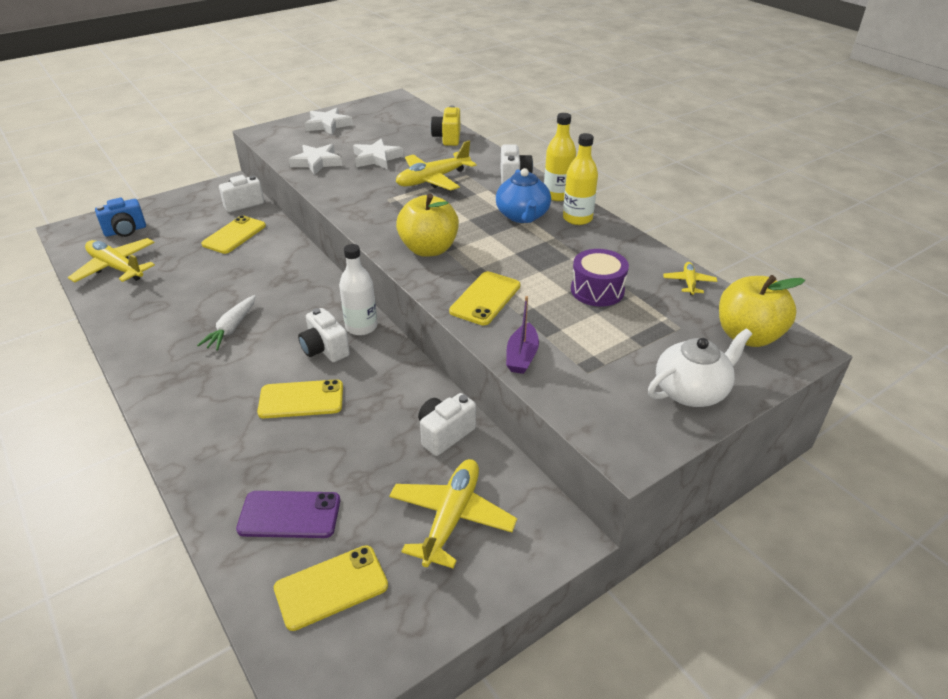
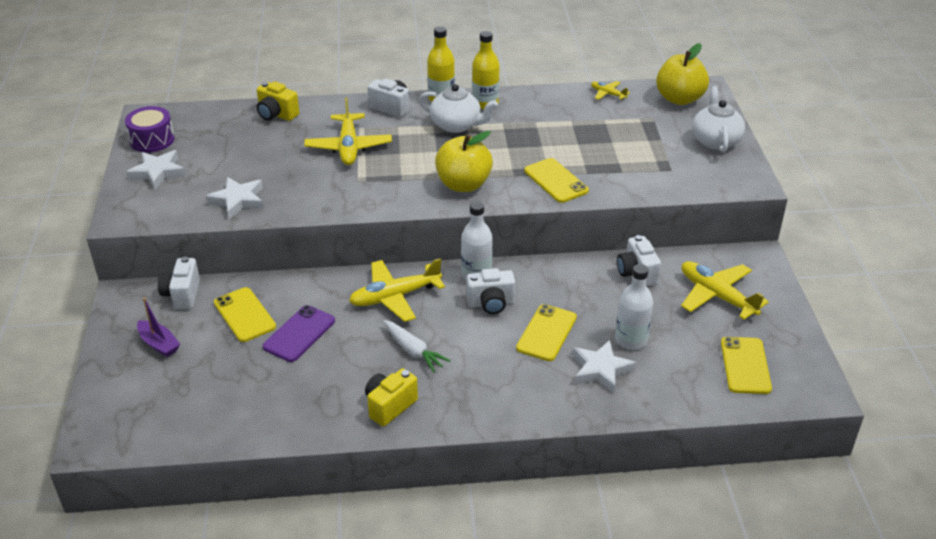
camera: 60 degrees left, 0 degrees up
(116, 268) = (224, 413): yellow plane -> yellow plane (395, 297)
(125, 231) = (147, 394): blue camera -> none
(152, 341) = (389, 406): none -> yellow camera
(289, 515) = (669, 369): purple phone -> purple phone (299, 334)
(323, 466) = (631, 340): none -> white bottle
(376, 158) = (271, 164): white star -> white star (601, 369)
(522, 216) = (457, 125): blue teapot -> white teapot
(522, 356) = (635, 189): purple boat -> purple boat (159, 344)
(597, 290) = (586, 131): purple drum -> purple drum (152, 140)

